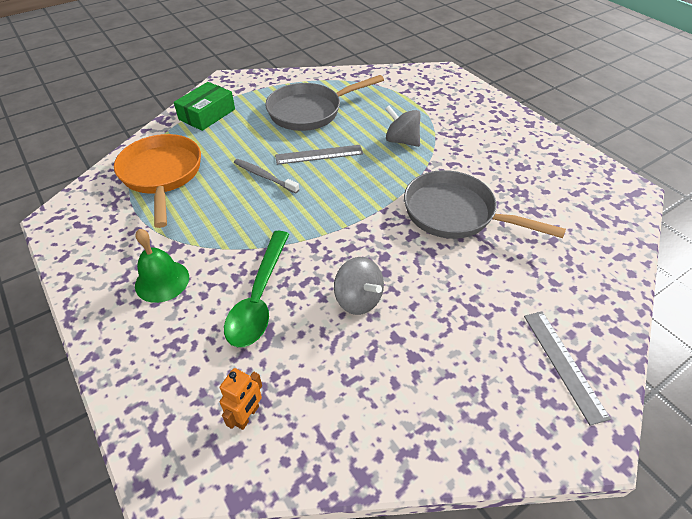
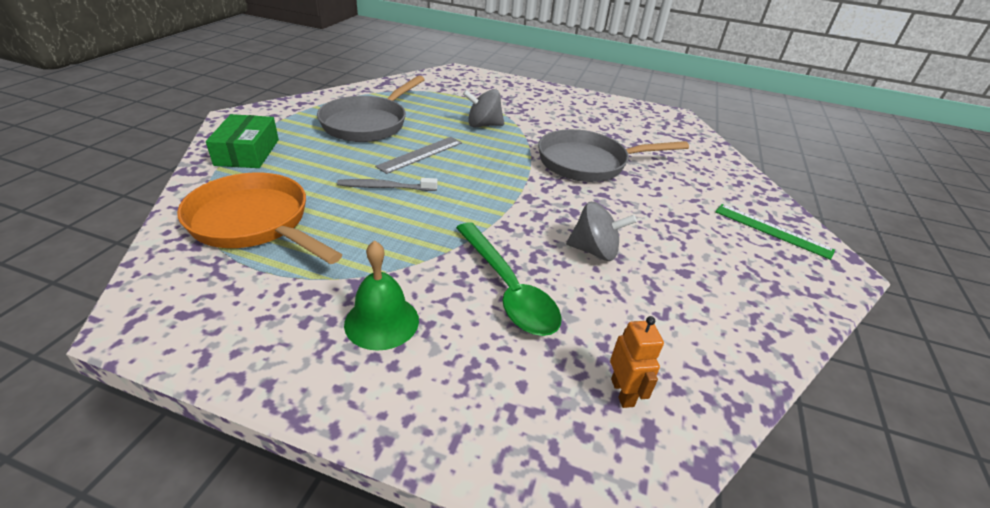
camera: 40 degrees left, 10 degrees down
(564, 364) = (772, 230): grey ruler -> green ruler

